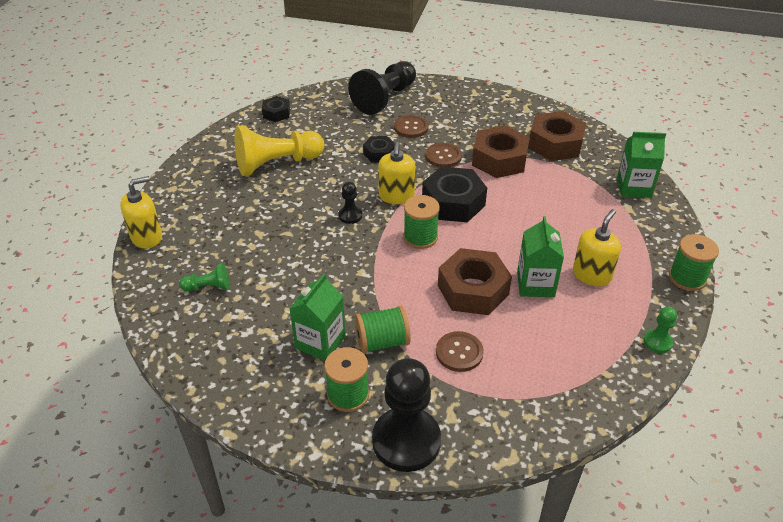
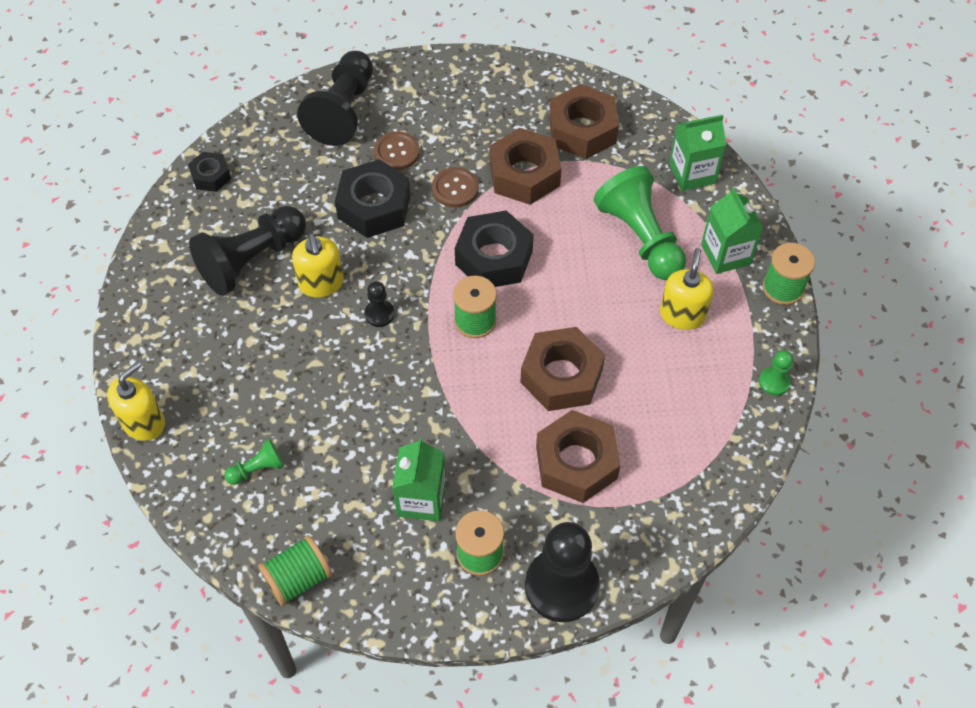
camera: 20 degrees left, 15 degrees up
(277, 164) = (251, 260): yellow pawn -> black pawn
(379, 153) = (374, 206): black nut -> black nut, size x1.83
(382, 342) = (489, 476): green spool -> green spool (298, 579)
(396, 196) = (422, 268): yellow soap dispenser -> yellow soap dispenser (321, 283)
(459, 352) = (576, 462): brown button -> brown nut
(535, 284) = (626, 347): green carton -> green carton (725, 254)
(575, 217) = (640, 237): none -> green pawn

